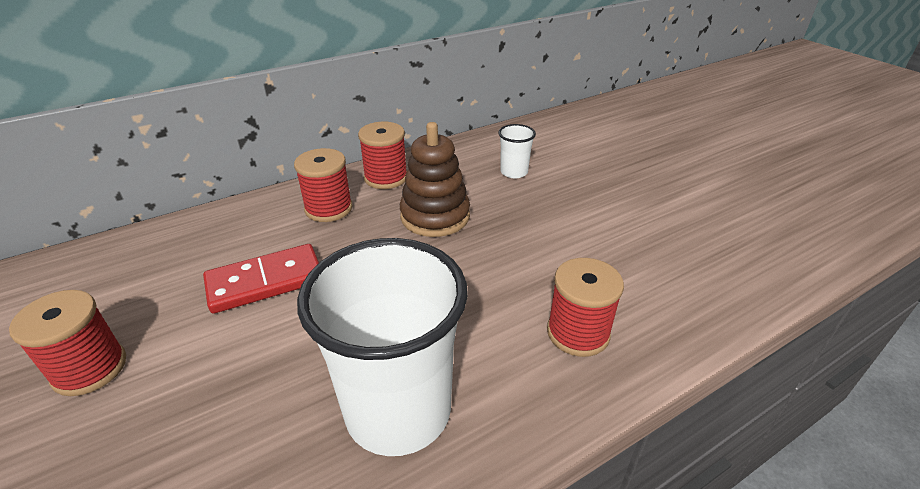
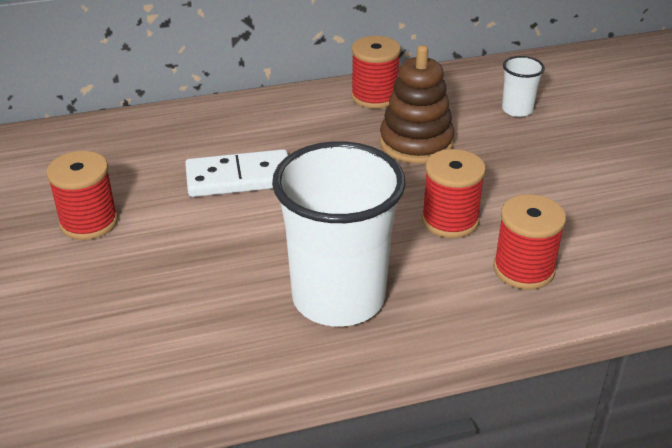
camera: 15 degrees right, 0 degrees up
(265, 282) = (239, 178): red domino -> white domino
(328, 208) = (309, 120): red spool -> red spool (450, 220)

